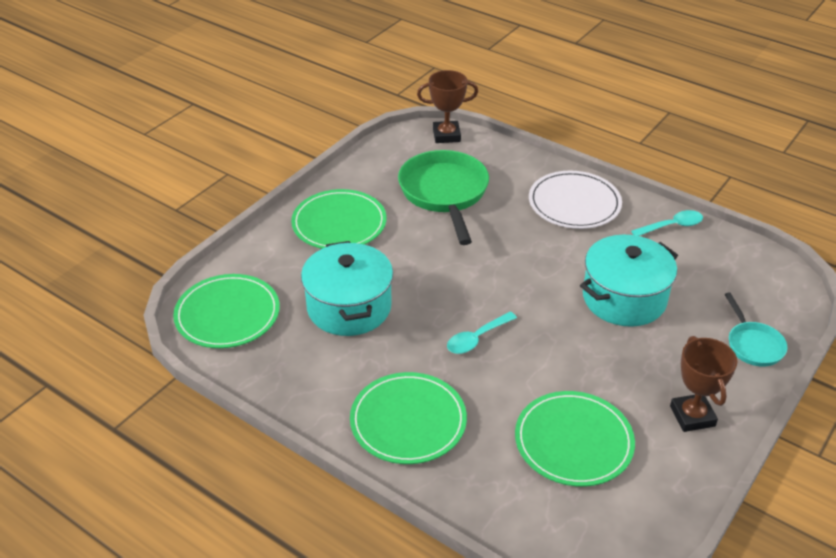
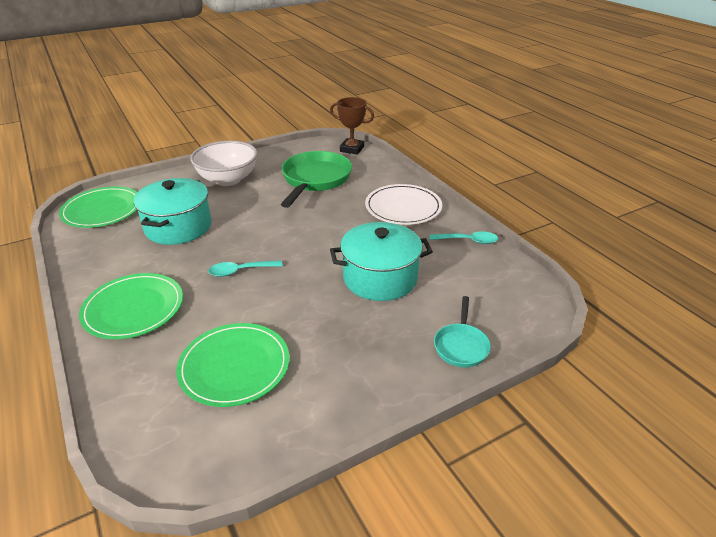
camera: 25 degrees right, 5 degrees down
(339, 223) = (228, 179): green plate -> white bowl
(692, 416) = (352, 383): brown trophy -> none

